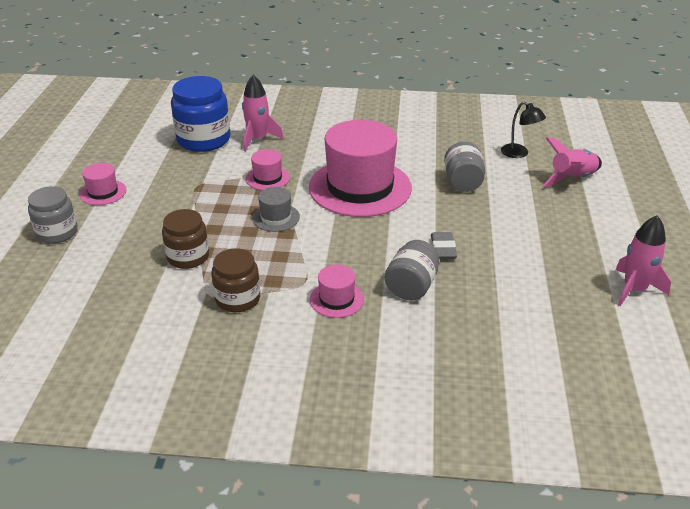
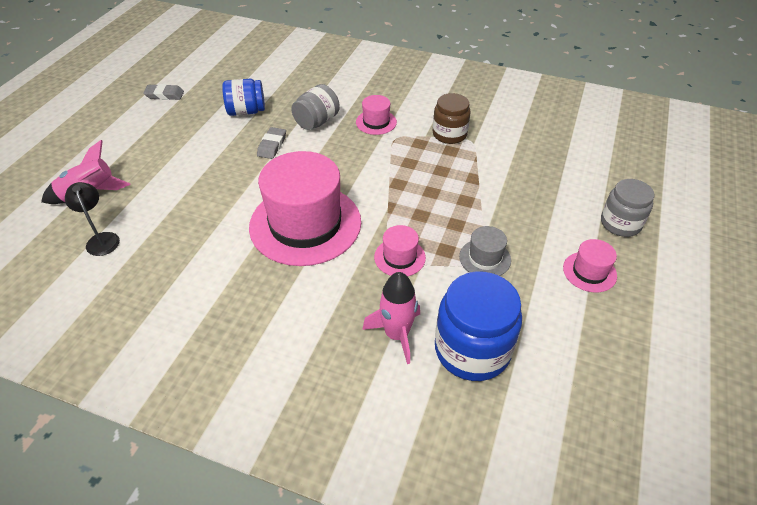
camera: 165 degrees left, 10 degrees up
(188, 257) = (489, 175): brown jar -> none
(276, 217) = (403, 202): grey hat -> grey hat (485, 258)
(463, 182) = (198, 210): grey jar -> none
(509, 285) = (246, 111): none -> blue jar
(634, 289) = (164, 95): pink rocket -> grey eraser

